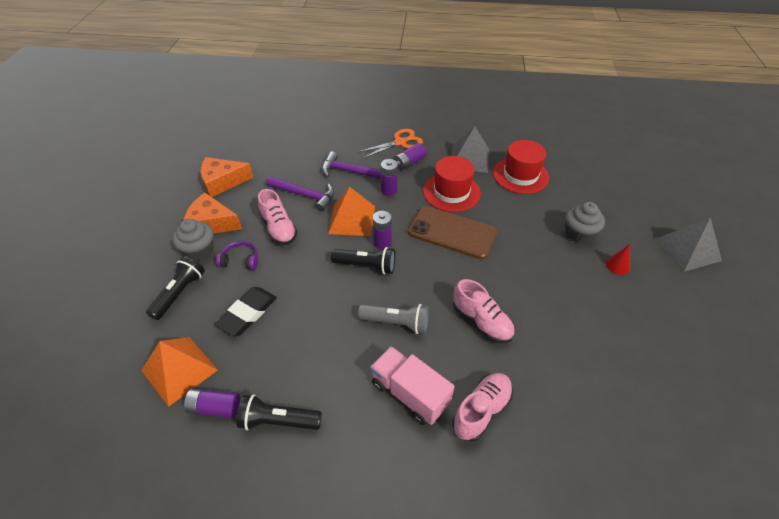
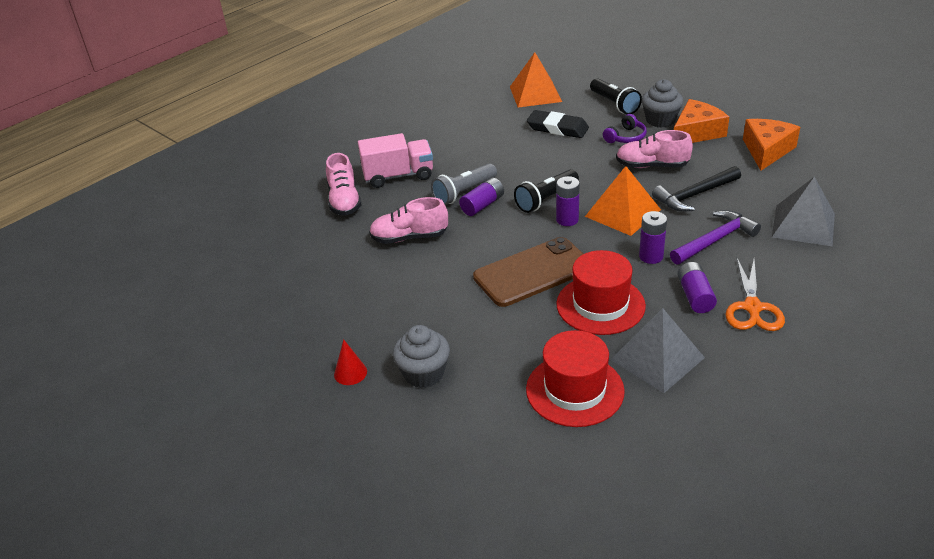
camera: 130 degrees right, 10 degrees down
(215, 407) = (487, 101): purple battery -> purple battery (482, 205)
(247, 313) = (557, 128): black eraser -> black eraser turned 45 degrees counterclockwise
(278, 421) = (448, 120): black flashlight -> none
(305, 195) = (694, 195): purple hammer -> black hammer
(687, 249) = (292, 459): grey pyramid -> grey pyramid (803, 225)

